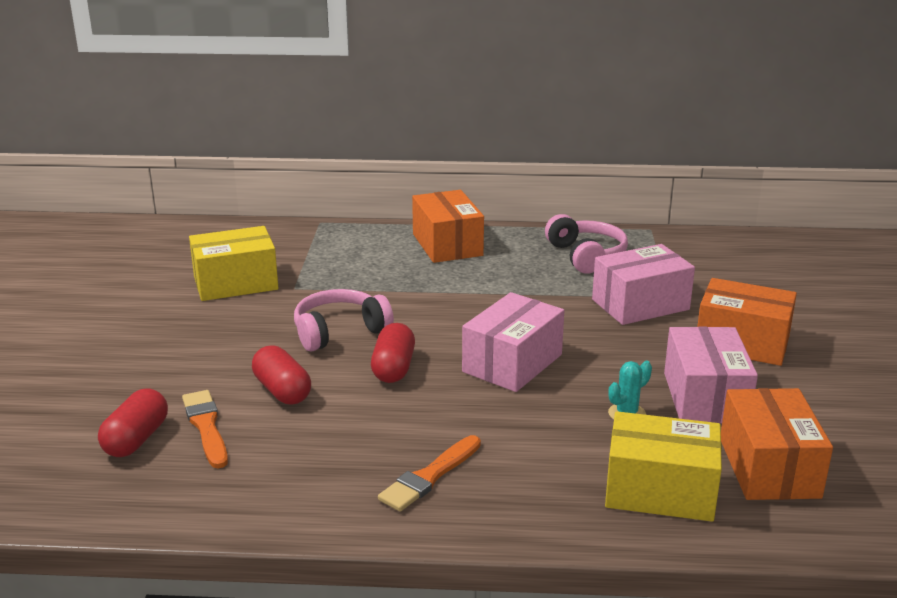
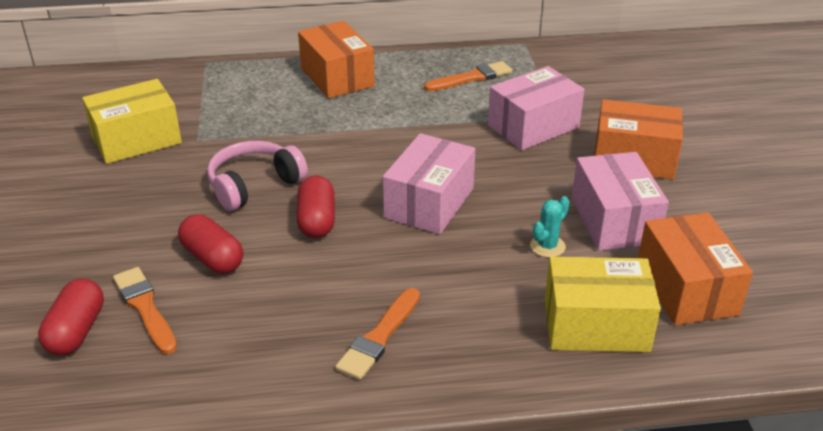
camera: 10 degrees left, 10 degrees up
(586, 256) = (471, 78): pink headphones -> orange brush

